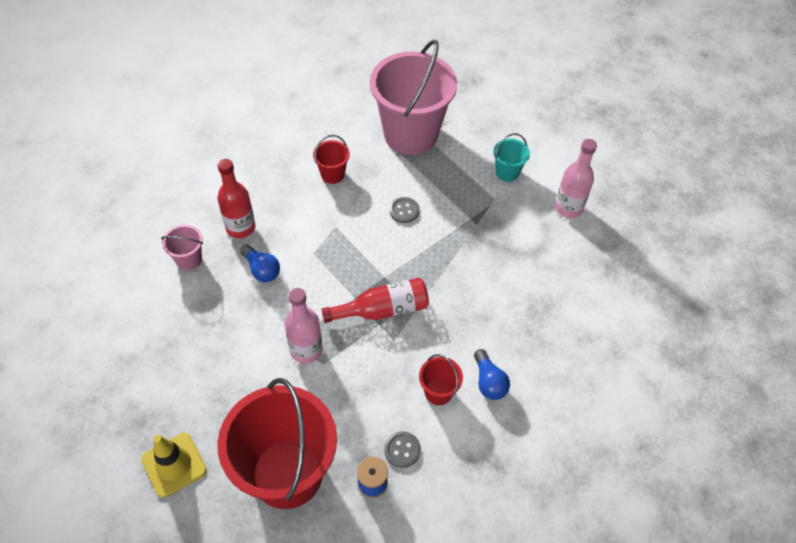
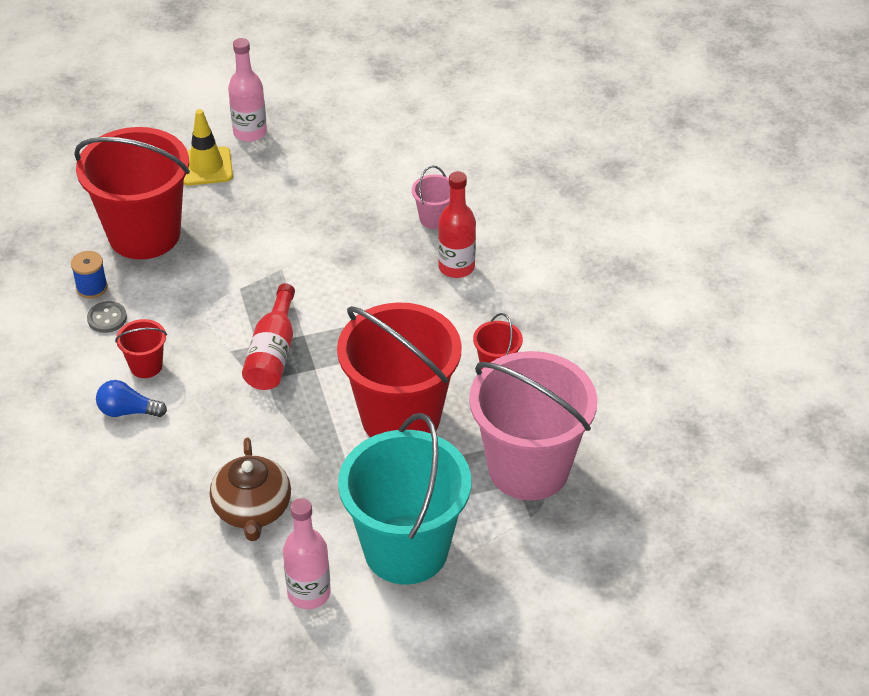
camera: 115 degrees right, 10 degrees down
(261, 269) = (387, 270): blue light bulb -> none
(306, 350) = (264, 280): pink bottle -> pink bottle (250, 132)
(404, 211) = (400, 417): grey button -> red bucket
(507, 172) = (406, 549): turquoise bucket -> turquoise bucket, size x2.38
(527, 262) = (252, 510): none -> brown teapot

